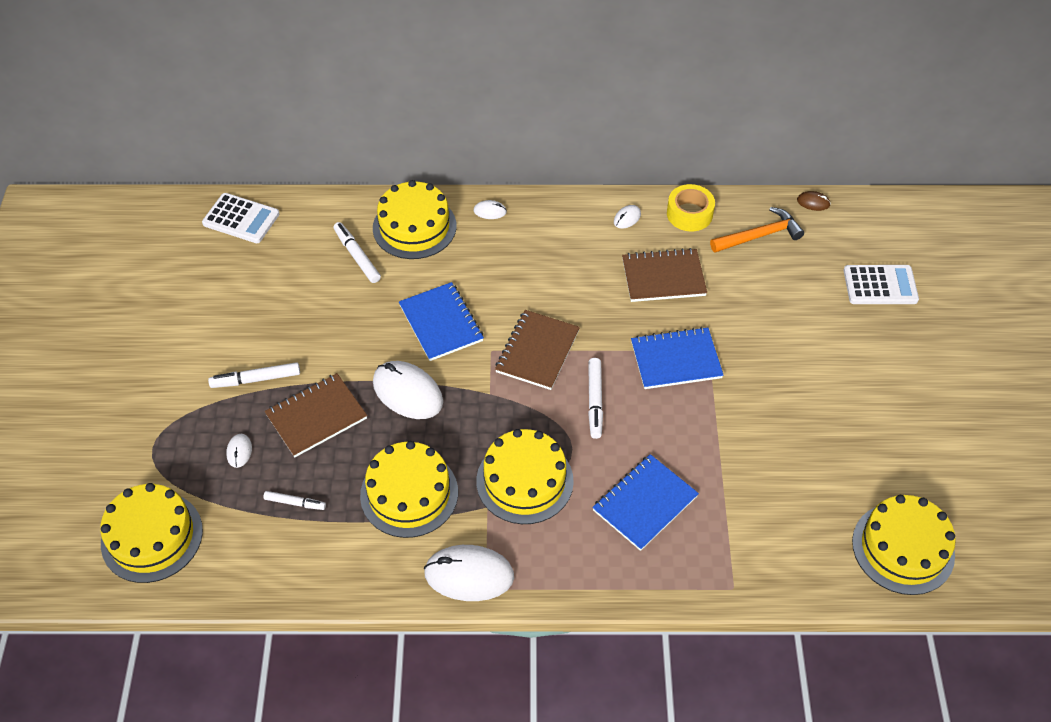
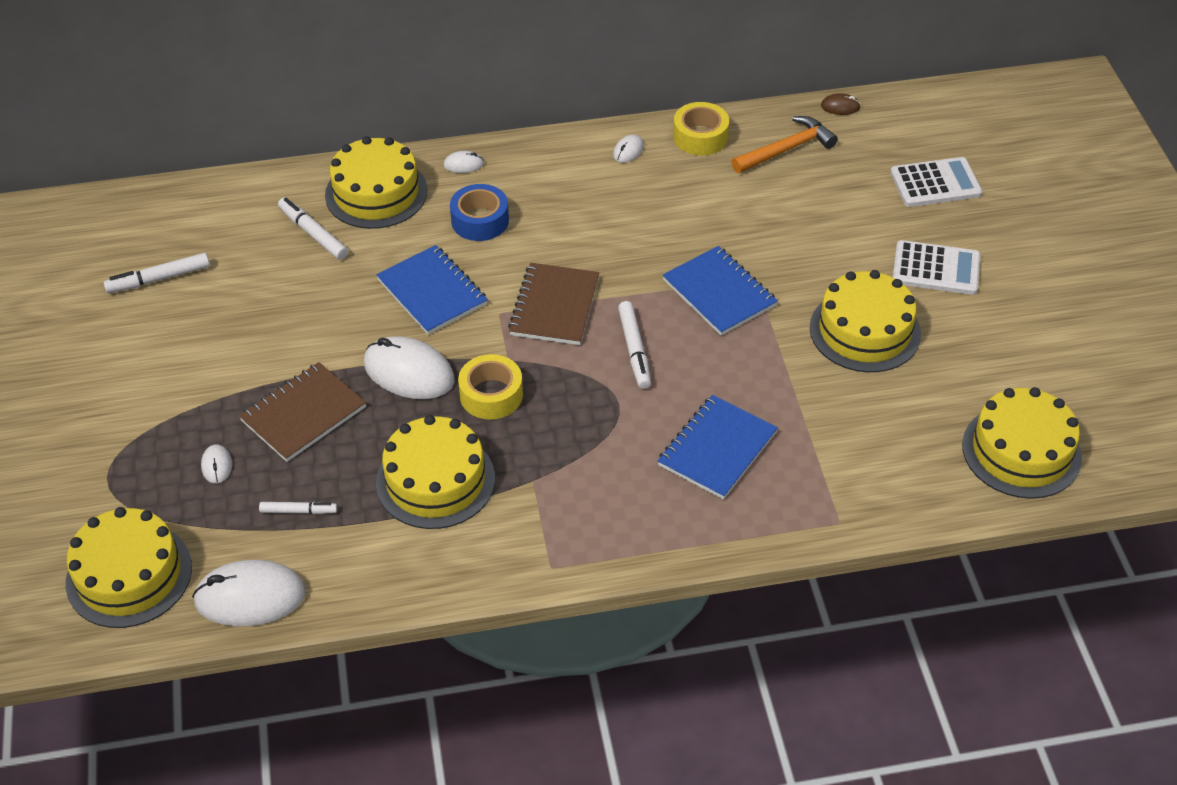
camera: 10 degrees left, 5 degrees down
(241, 219) = (160, 212): white calculator -> white calculator (936, 269)
(256, 379) = (219, 384): white marker -> white marker (159, 279)
(469, 423) = (491, 395): none -> yellow tape
(469, 575) = (527, 556): white mouse -> white mouse (250, 597)
(493, 264) = (480, 220): none -> blue tape
(524, 481) = (570, 446): yellow cake -> yellow cake (865, 330)
(663, 277) = (685, 208): brown notebook -> none
(676, 360) = (719, 293): blue notebook -> blue notebook turned 75 degrees clockwise

